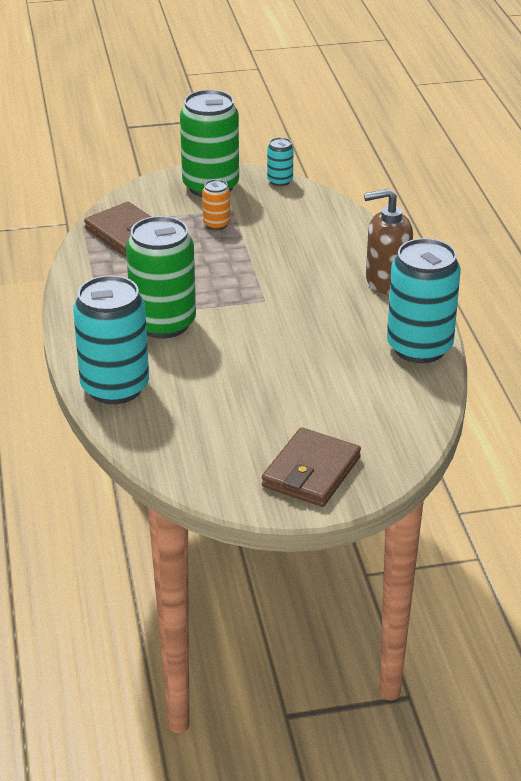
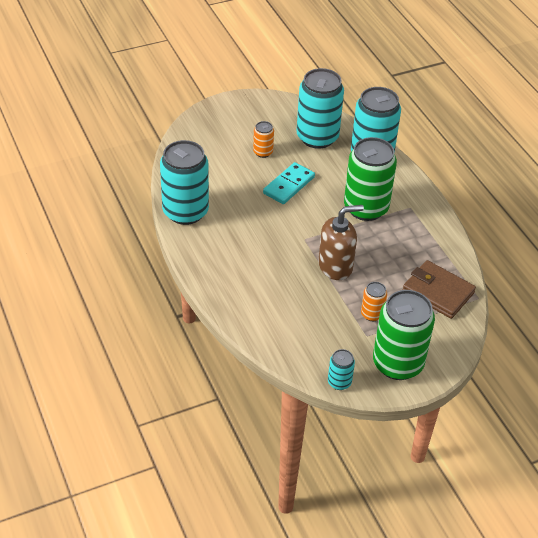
camera: 165 degrees right, 10 degrees up
(186, 425) = (317, 137): none -> turquoise can
(260, 363) = (289, 185): none -> turquoise domino
(283, 412) = (263, 152): none -> orange can
(311, 472) = (235, 118): brown wallet -> none
(386, 281) = (218, 270): brown soap dispenser -> brown soap dispenser (335, 266)

